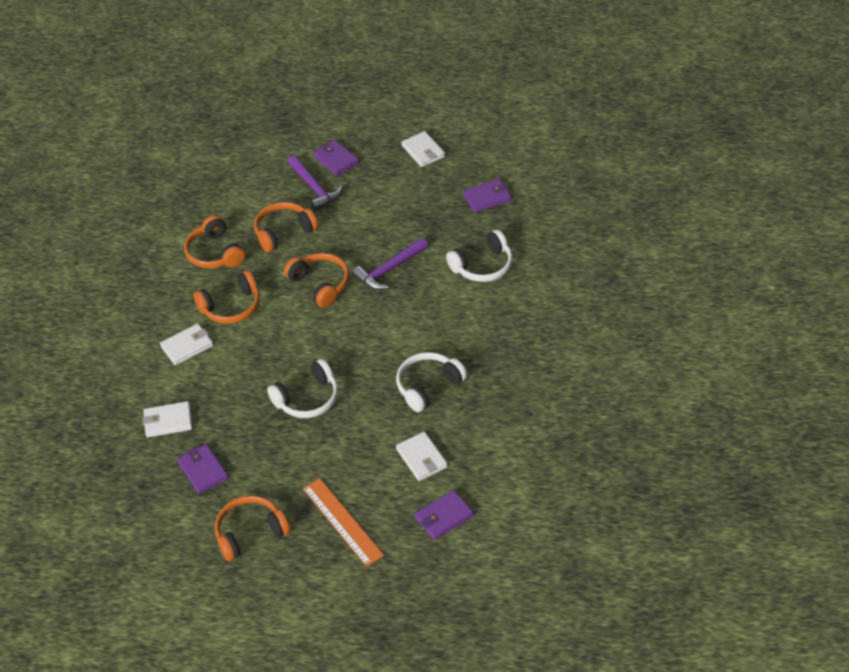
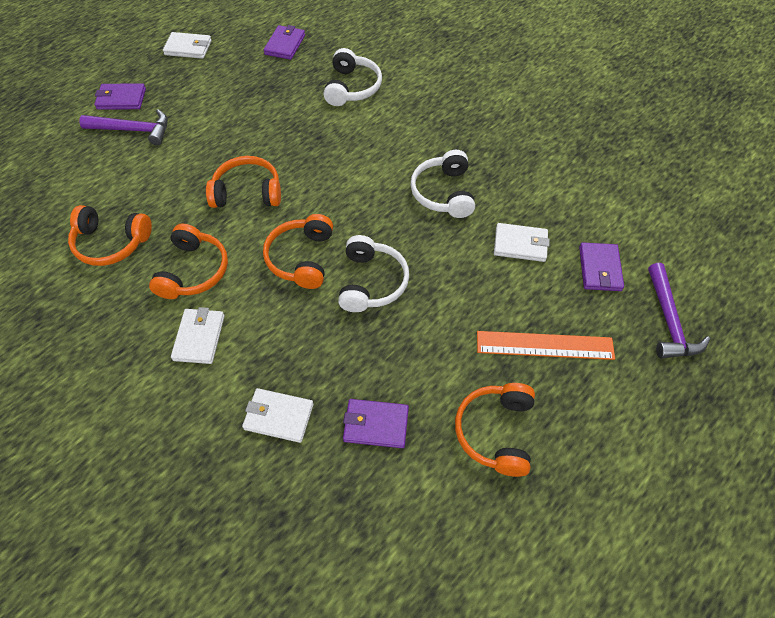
camera: 55 degrees left, 10 degrees up
(168, 421) = (278, 416): white wallet -> white wallet turned 75 degrees clockwise
(283, 232) = (154, 179): orange headphones -> orange headphones (301, 258)
(389, 270) = (287, 140): purple hammer -> purple hammer (669, 321)

